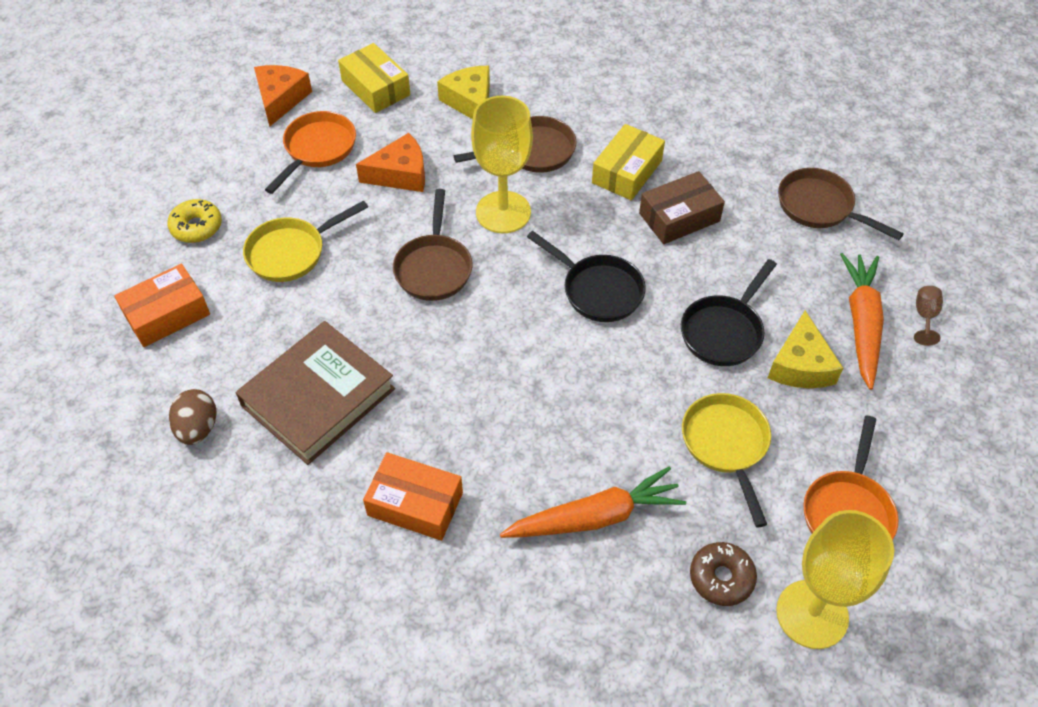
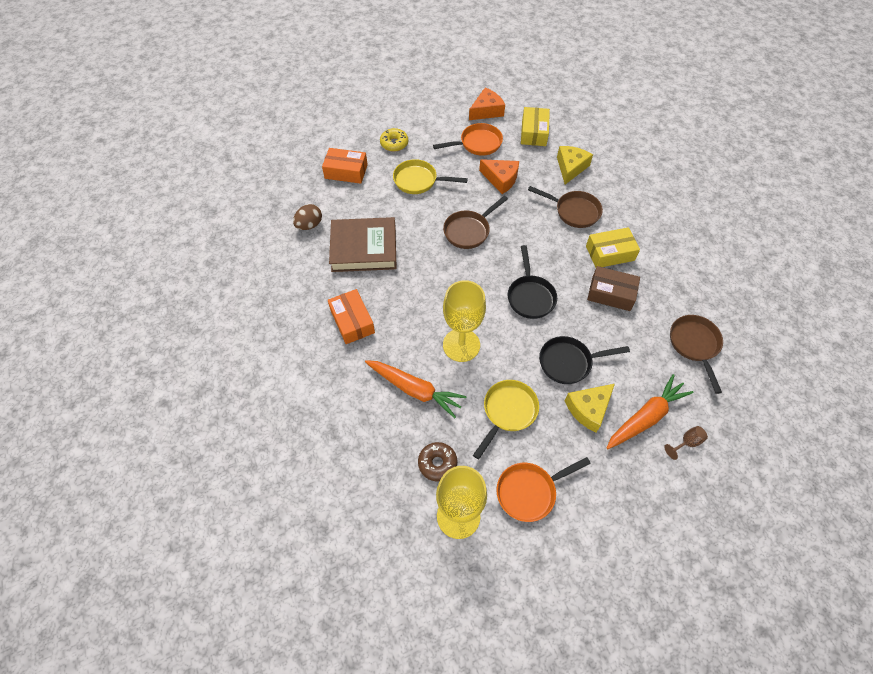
camera: 45 degrees right, 5 degrees up
(503, 212) = (527, 229): yellow goblet -> yellow goblet (461, 345)

